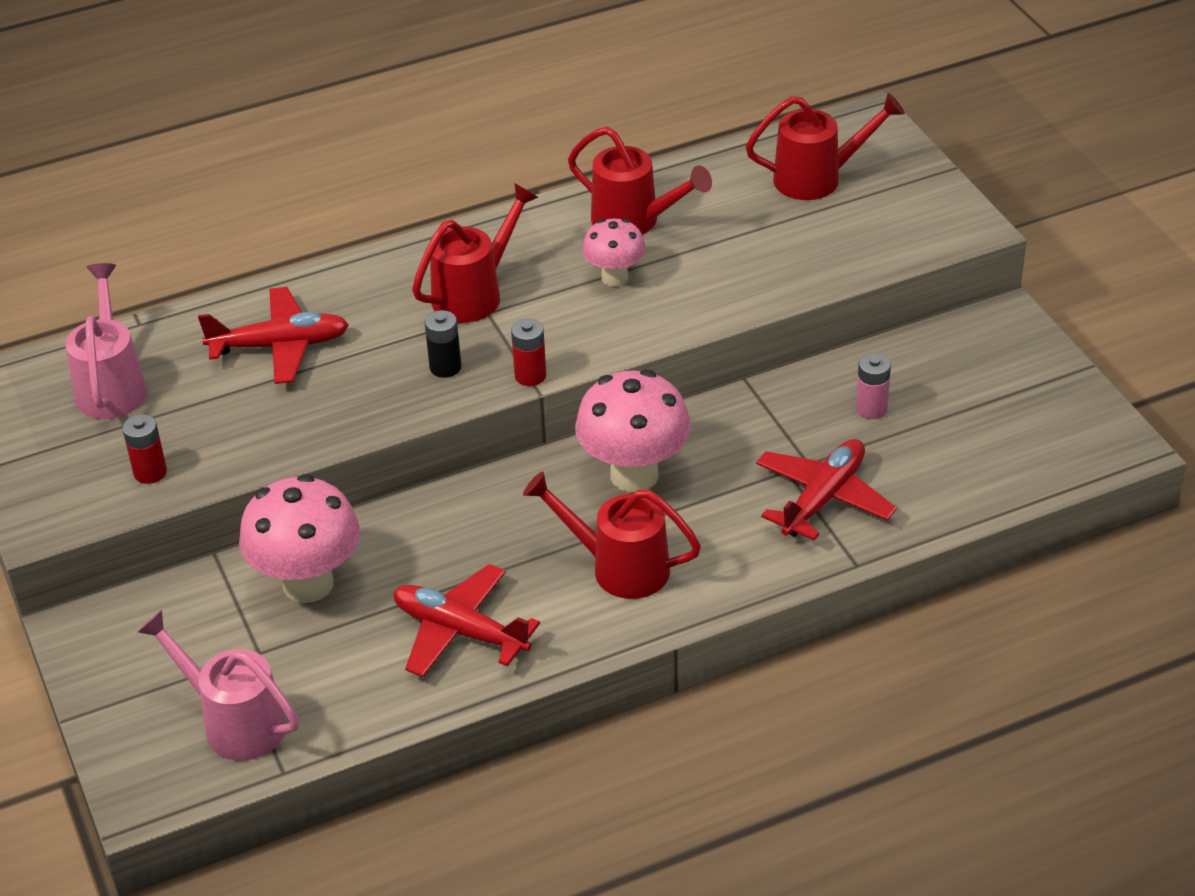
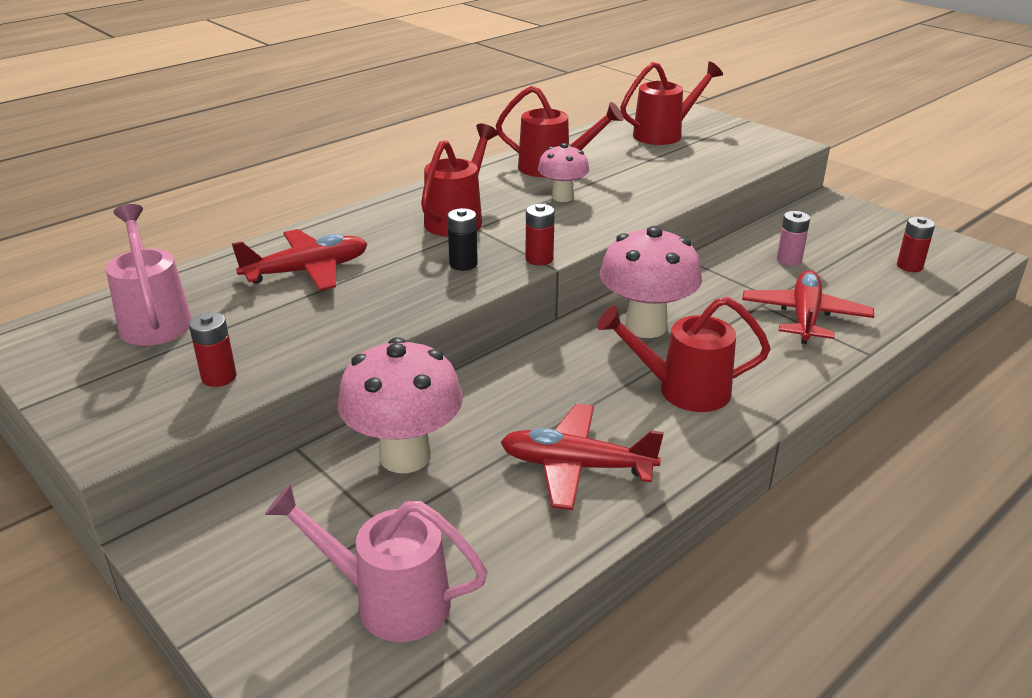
camera: 20 degrees left, 10 degrees down
(1014, 448) = (909, 266): none -> red battery

